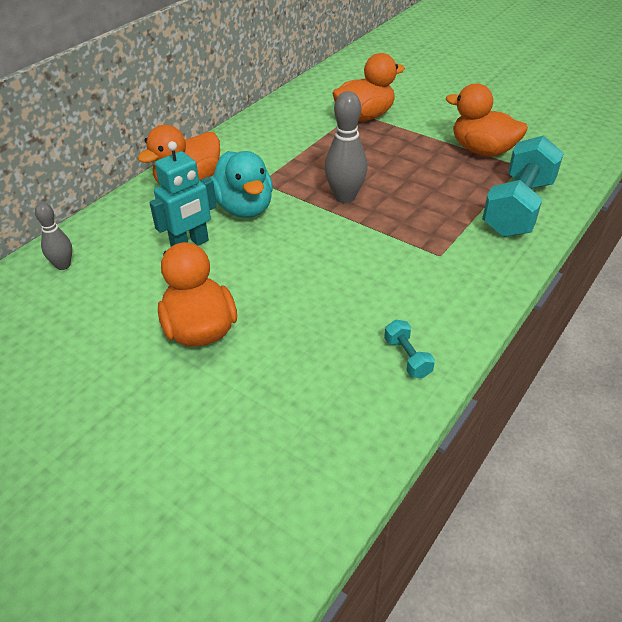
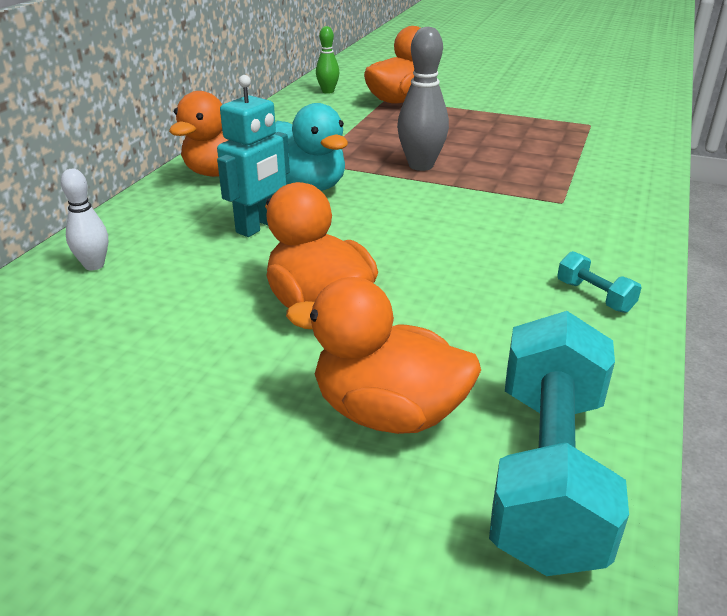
camera: 15 degrees left, 10 degrees down
(63, 265) = (94, 265): grey bowling pin -> white bowling pin
(310, 98) = (328, 91): none -> green bowling pin
(482, 150) = (543, 116): orange duck -> orange duck (387, 412)
(518, 208) = (615, 156): turquoise dumbbell -> turquoise dumbbell (548, 473)

